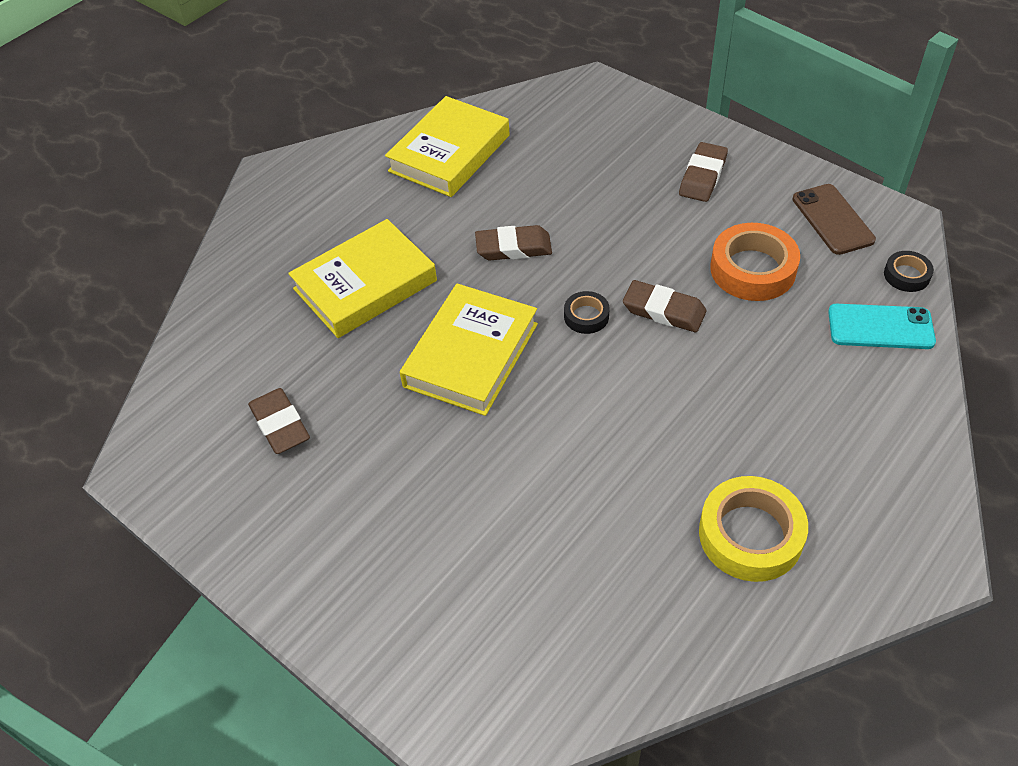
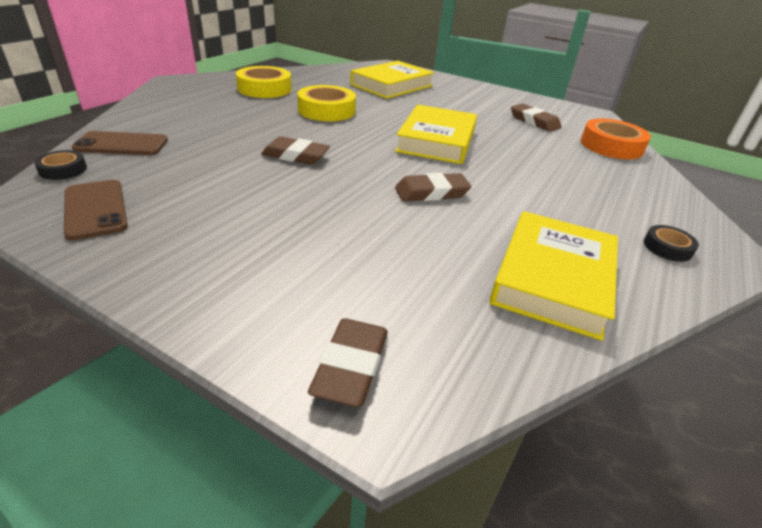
camera: 165 degrees right, 15 degrees down
(365, 285) = (542, 173): yellow book -> yellow book (391, 85)
(586, 316) = (358, 154): black tape -> black tape (667, 248)
(628, 444) = (326, 110): none -> yellow tape
(703, 176) = (225, 251): brown eraser -> brown eraser (350, 366)
(752, 269) = (208, 176): orange tape -> orange tape (611, 146)
(880, 327) = (121, 144): turquoise phone -> brown phone

